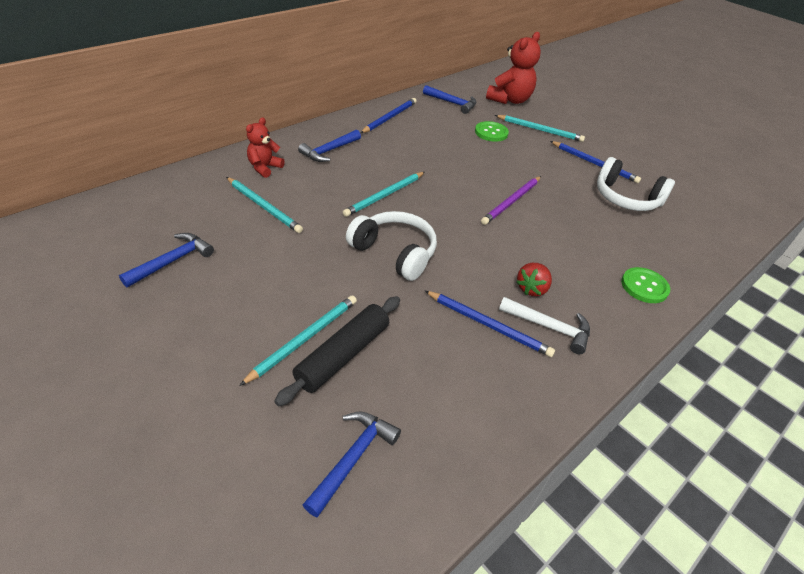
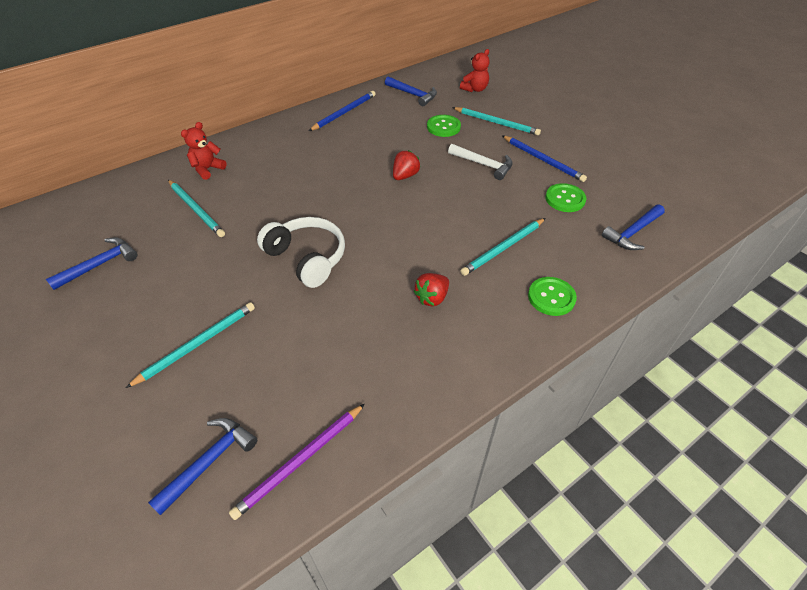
camera: 10 degrees right, 5 degrees up
(329, 151) = (274, 150): blue hammer -> blue hammer (632, 233)
(343, 355) = (228, 361): black rolling pin -> none
(384, 195) = (314, 197): turquoise pencil -> turquoise pencil (503, 248)
(468, 176) = (405, 176): none -> red strawberry
(488, 325) = (376, 335): blue pencil -> none
(509, 100) = (475, 89): red teddy bear -> red teddy bear, size x0.59
(511, 202) = (441, 203): purple pencil -> purple pencil (300, 461)
(549, 327) = (437, 339): white hammer -> white hammer (483, 165)
(626, 198) = (565, 199): white headphones -> green button

